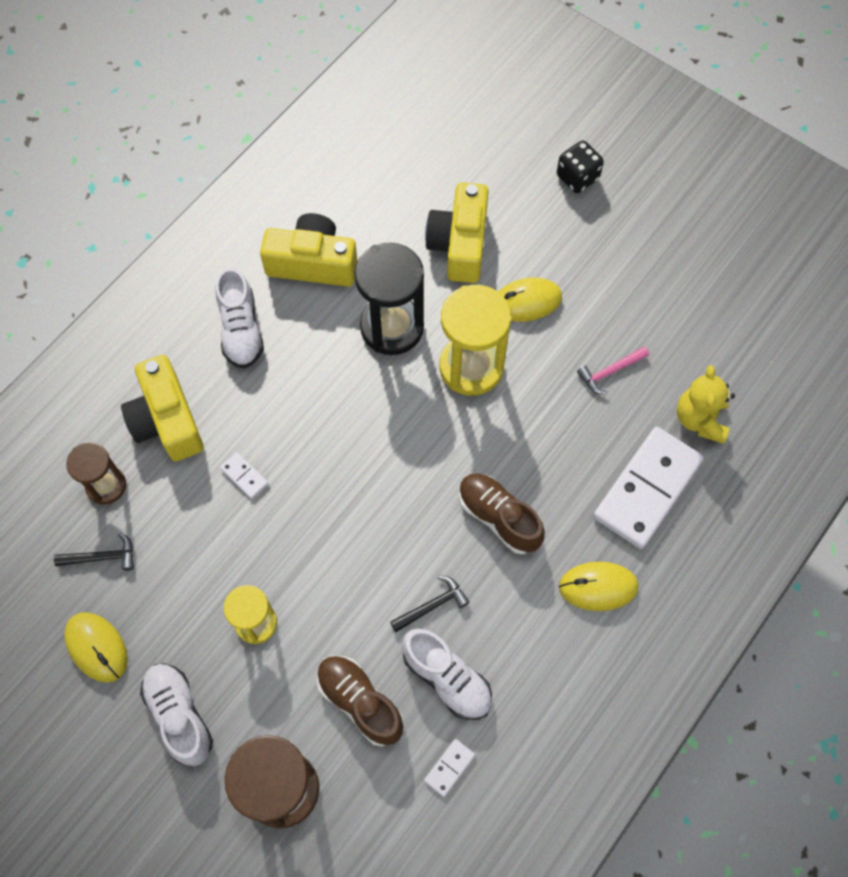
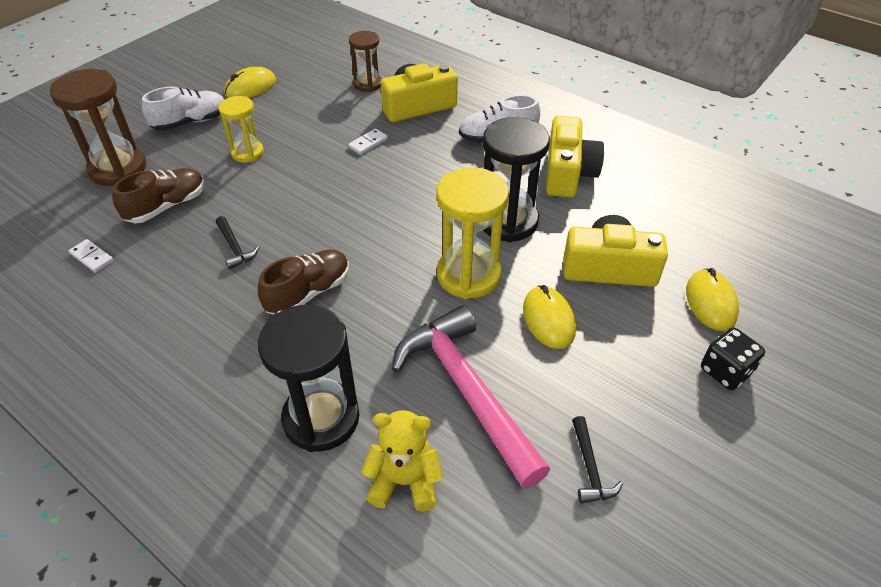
camera: 90 degrees right, 20 degrees down
(102, 557) = (314, 85): black hammer -> black hammer (590, 468)
(447, 678) = (167, 256): white shoe -> none
(598, 587) = (220, 368): yellow mouse -> yellow mouse (710, 302)
(610, 372) = (466, 391): pink hammer -> pink hammer, size x2.44
(647, 489) = (321, 418): white domino -> black hourglass

